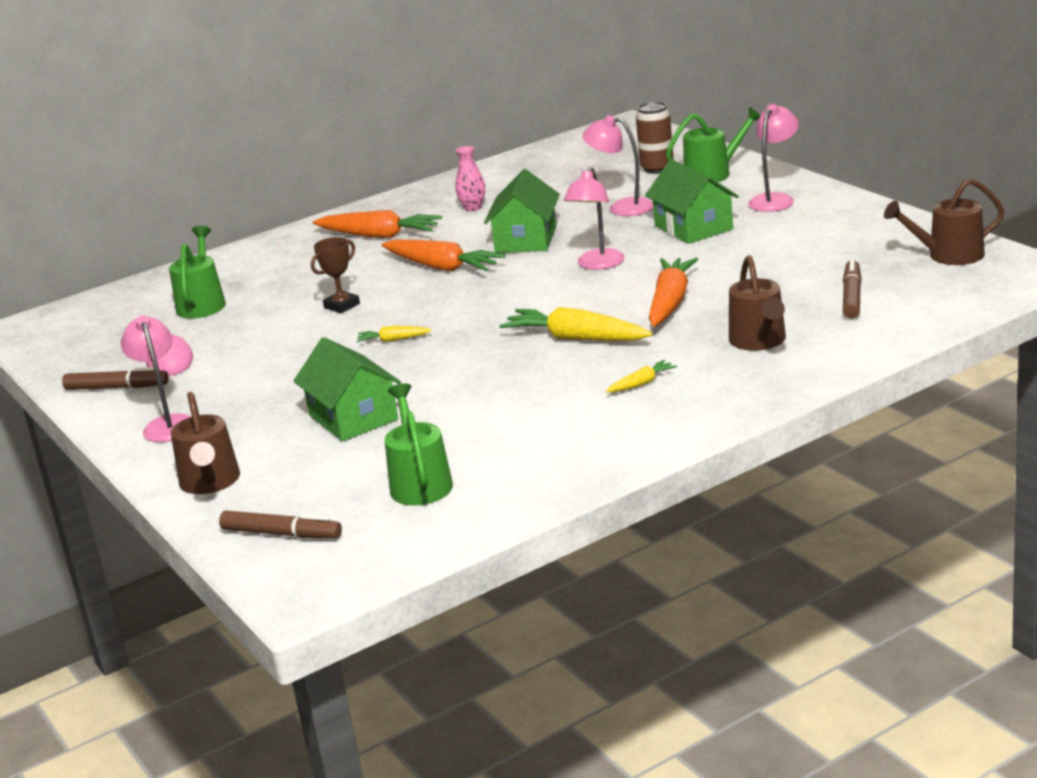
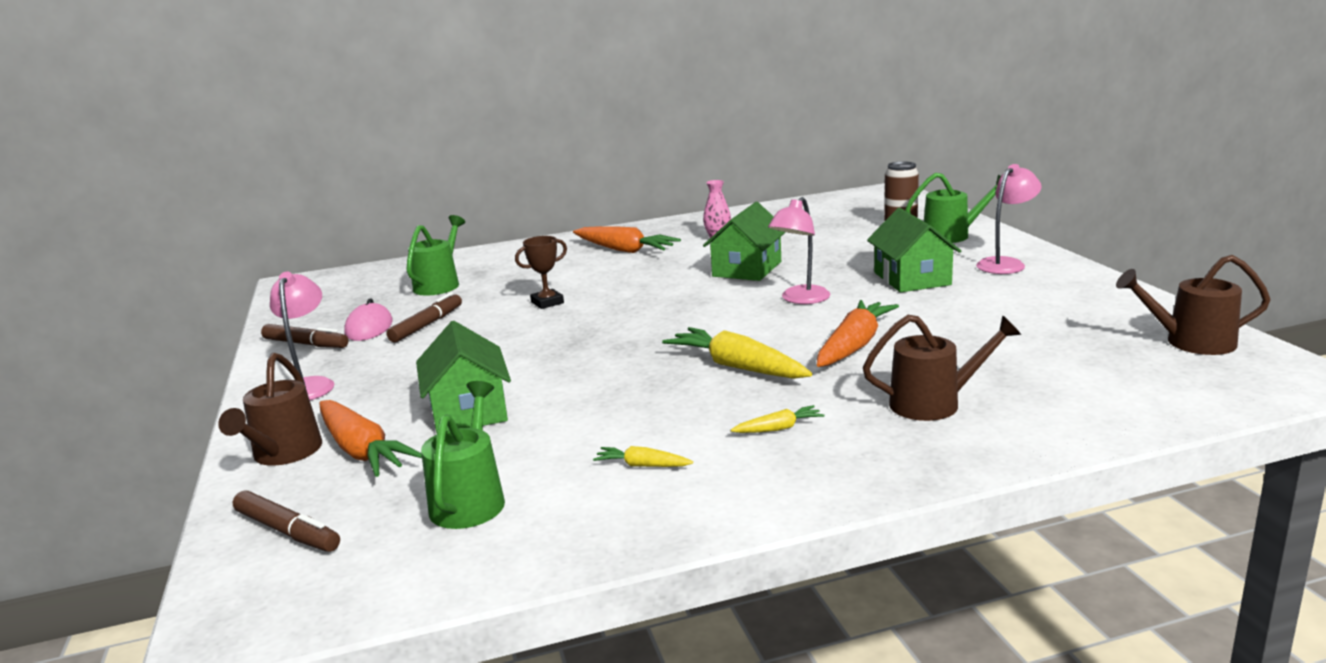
camera: 15 degrees right, 5 degrees down
(393, 340) = (566, 340): yellow carrot -> yellow carrot (642, 465)
(442, 267) = (657, 282): orange carrot -> orange carrot (361, 450)
(622, 207) = (851, 253): pink lamp -> none
(759, 341) = (934, 403): brown watering can -> brown watering can turned 105 degrees counterclockwise
(852, 296) = (1061, 370): brown marker -> brown marker (427, 325)

